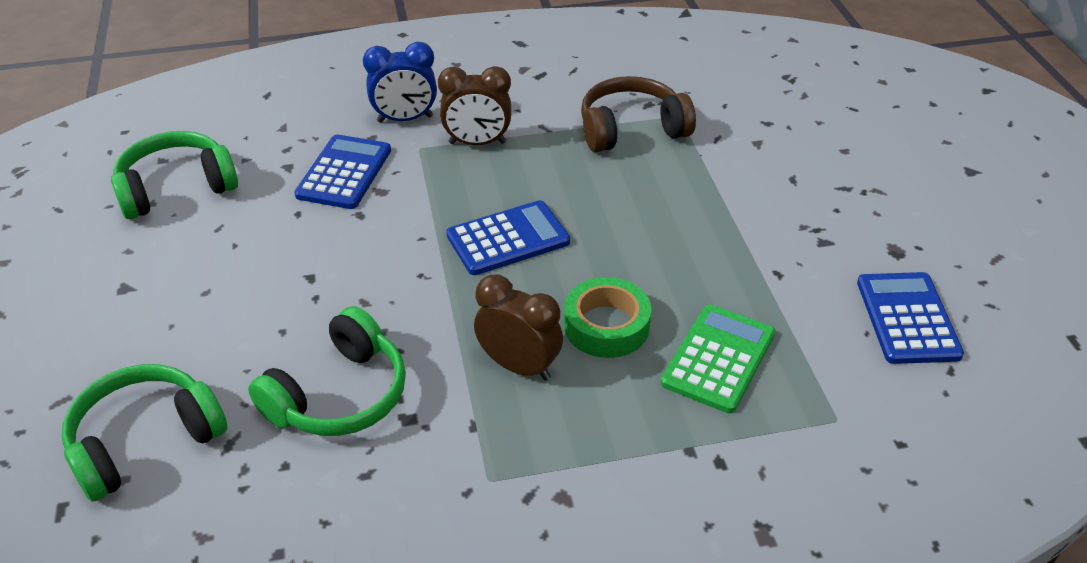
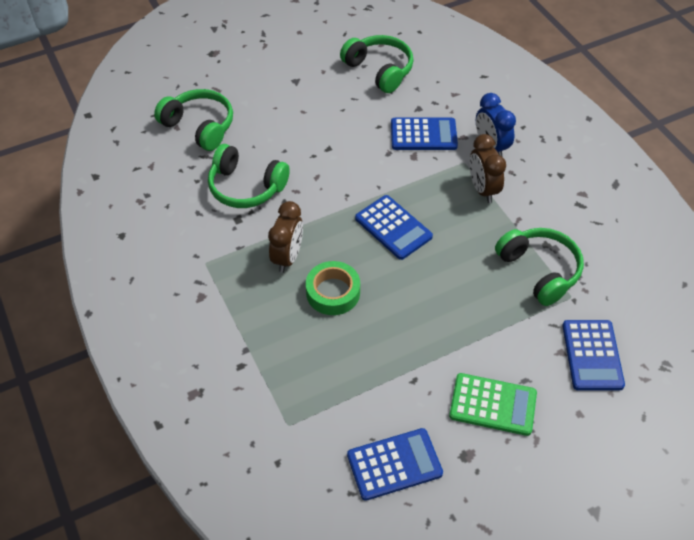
camera: 75 degrees right, 10 degrees up
(631, 129) = (539, 270): brown headphones -> green headphones
(718, 358) = (322, 355): green calculator -> green calculator (493, 404)
(766, 121) = (592, 355): none -> blue calculator

